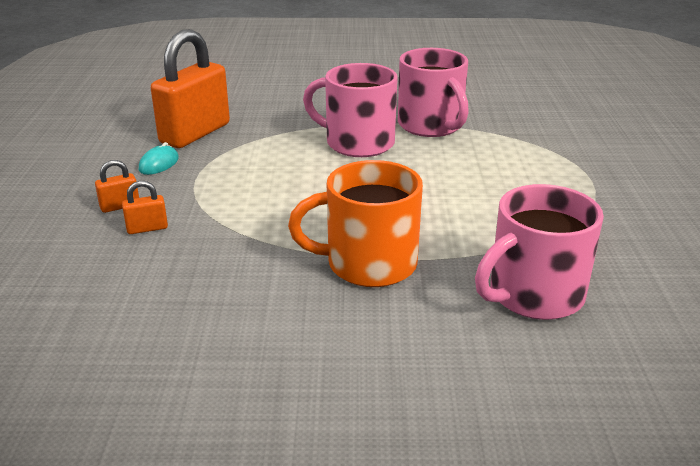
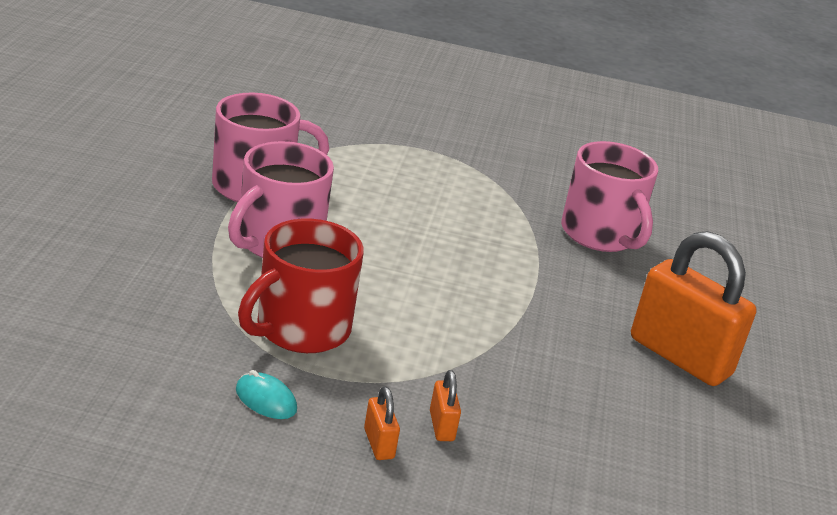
camera: 85 degrees left, 0 degrees up
(195, 133) = (178, 357): orange padlock -> orange padlock (680, 356)
(247, 164) = (300, 329): none -> red mug
(368, 264) = (543, 298): orange mug -> none

